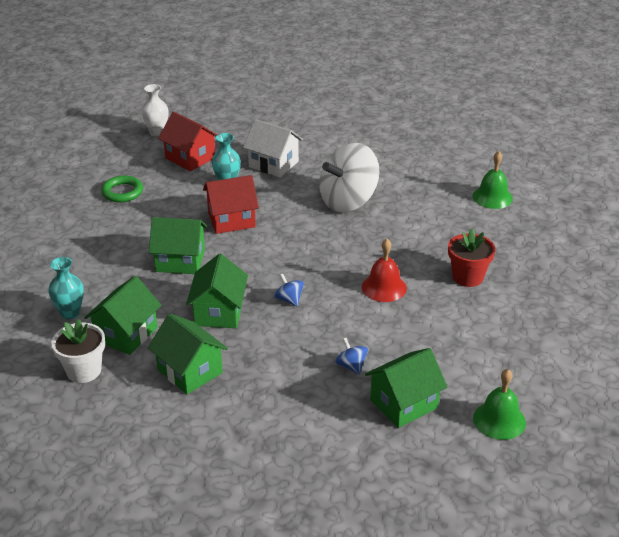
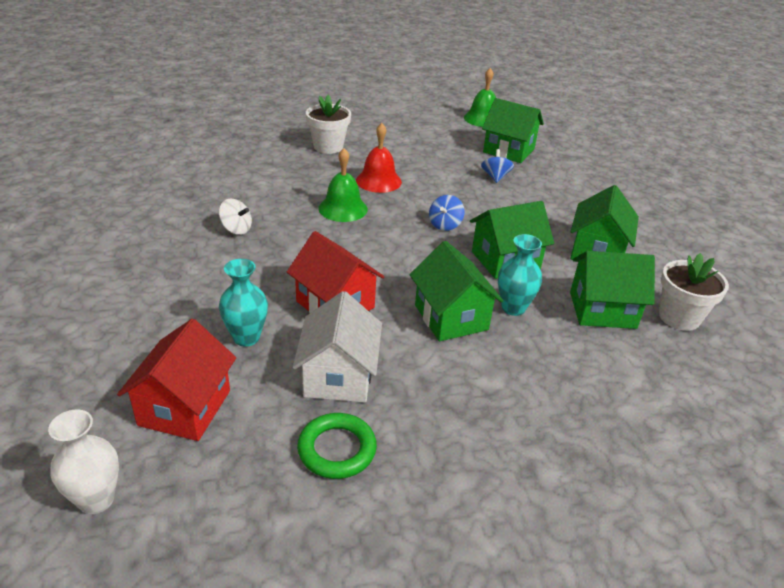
camera: 120 degrees left, 0 degrees up
(70, 313) = (625, 370): turquoise vase -> turquoise vase (513, 308)
(273, 164) = (169, 309): white house -> white house (338, 376)
(348, 201) = (236, 229): white spinning top -> white spinning top, size x0.41
(351, 366) = (495, 177): blue spinning top -> blue spinning top turned 150 degrees clockwise
(468, 277) = (328, 147): red flower pot -> white flower pot
(492, 197) = (180, 151): green bell -> green bell (343, 208)

